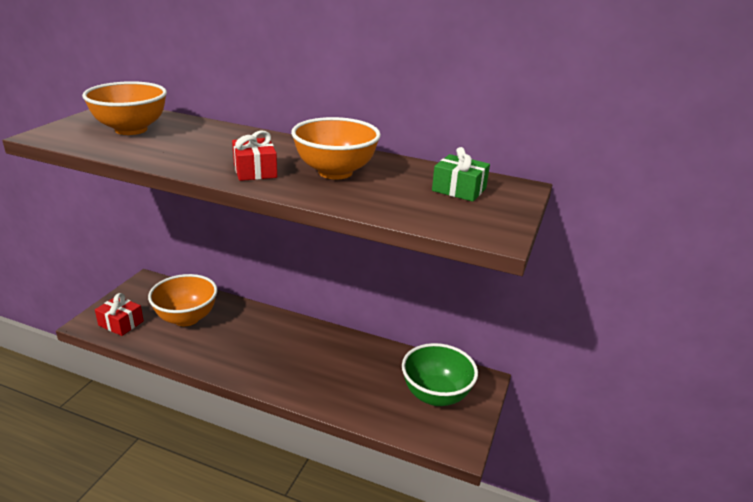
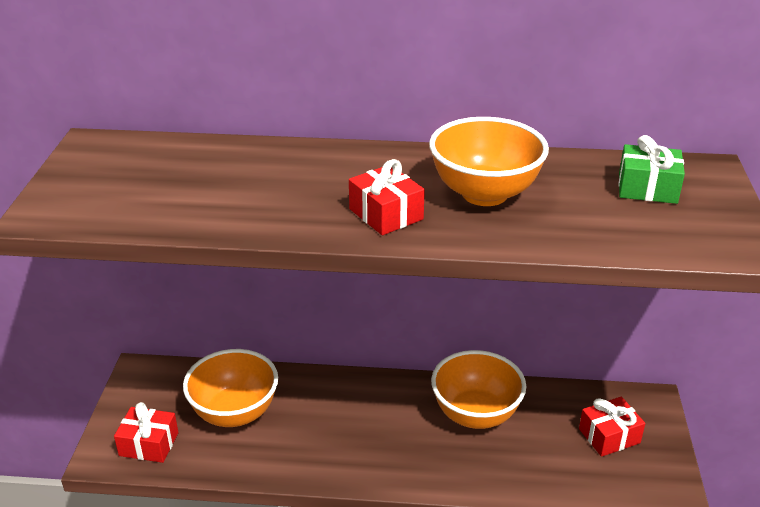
camera: 15 degrees left, 5 degrees up
(131, 129) = (154, 178): orange bowl -> orange bowl (475, 414)
(436, 395) = (609, 436): green bowl -> red gift

